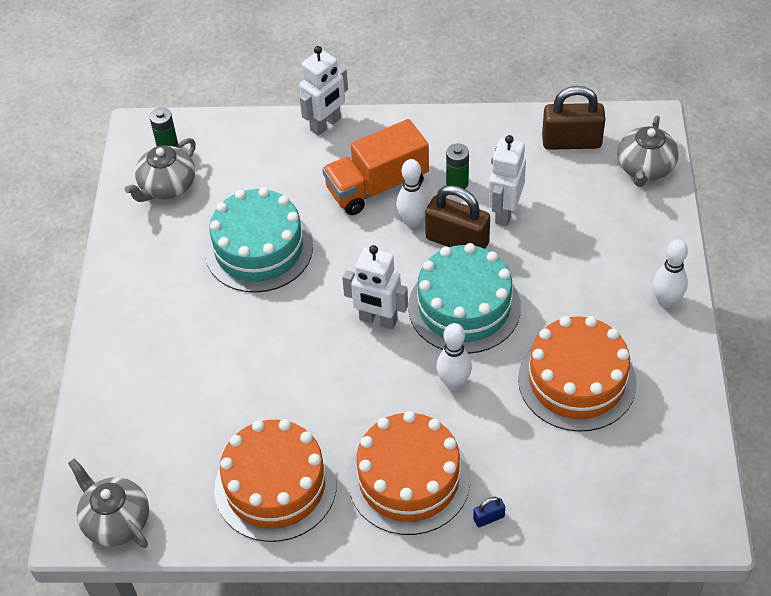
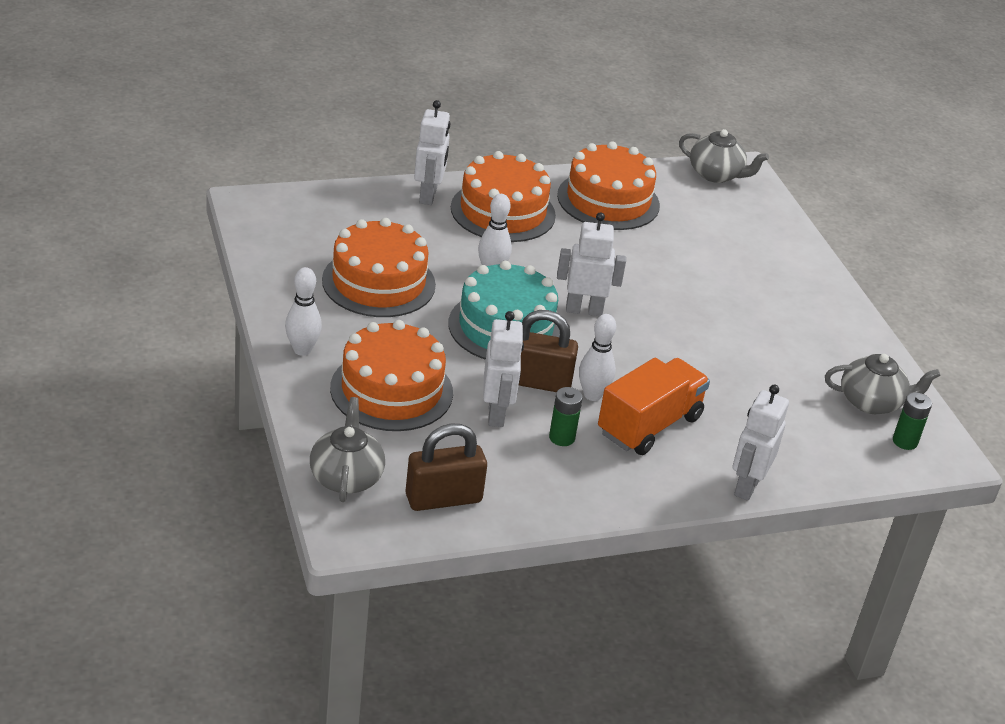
camera: 155 degrees right, 15 degrees down
(167, 186) = (871, 402): grey teapot -> grey teapot turned 75 degrees clockwise
(259, 249) = (735, 356): turquoise cake -> none
(489, 518) = (428, 195): blue padlock -> white robot
(591, 246) = (391, 390): none -> orange cake

